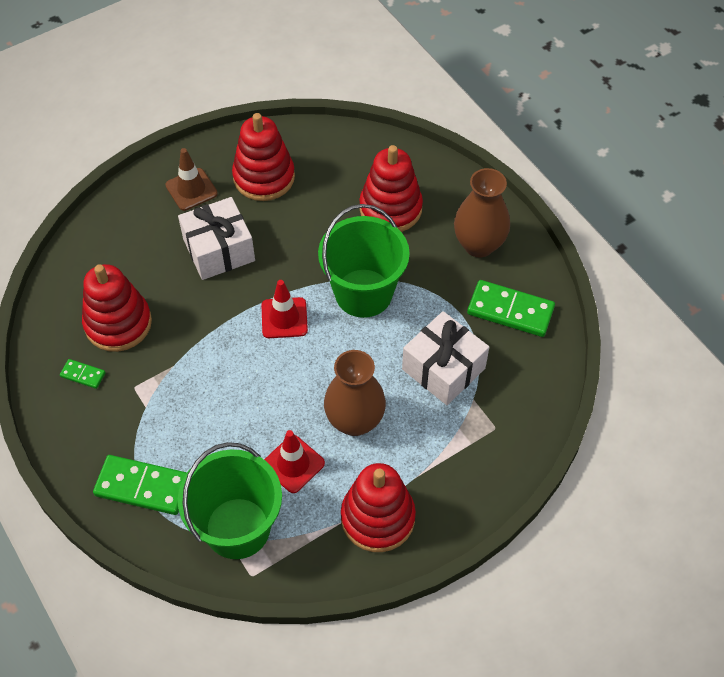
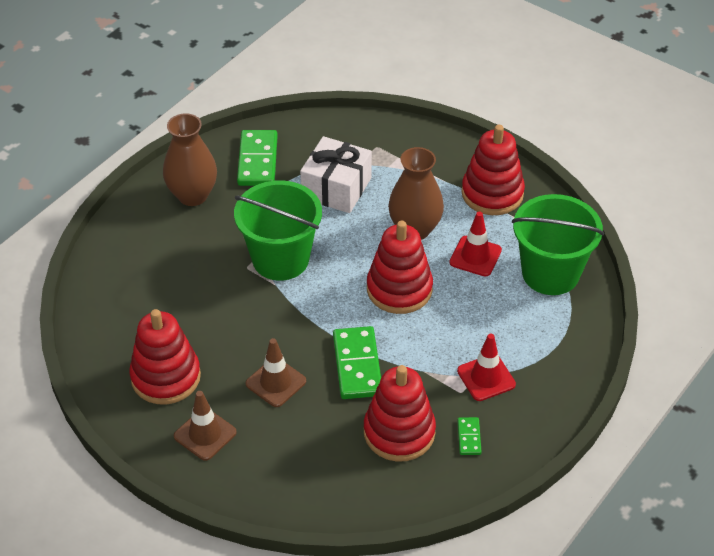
camera: 110 degrees left, 10 degrees down
(142, 487) = (552, 348): green domino -> green domino (357, 365)
(219, 250) = (276, 382): white gift -> brown traffic cone
(284, 318) = (333, 306): red traffic cone -> red traffic cone (486, 378)
(390, 208) = (172, 266): red stacking toy -> red stacking toy (399, 289)

